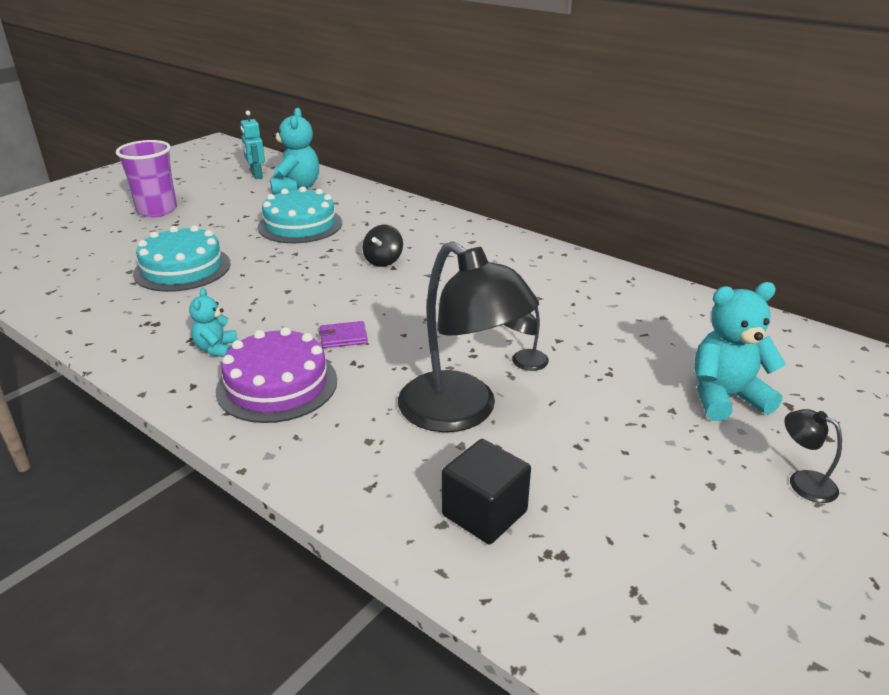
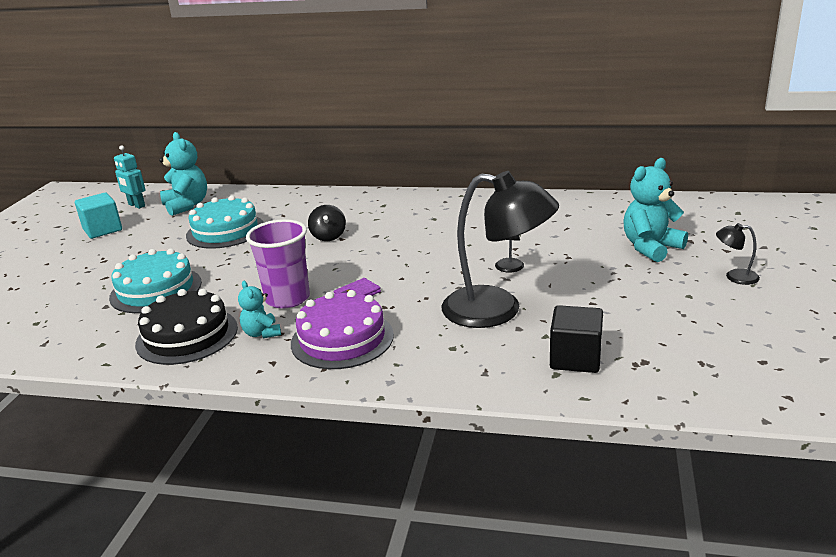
camera: 25 degrees left, 5 degrees down
(156, 326) = (187, 335): none -> black cake
(157, 210) = (71, 255): purple cup -> purple cup (287, 298)
(206, 192) = (102, 230): none -> turquoise cube

